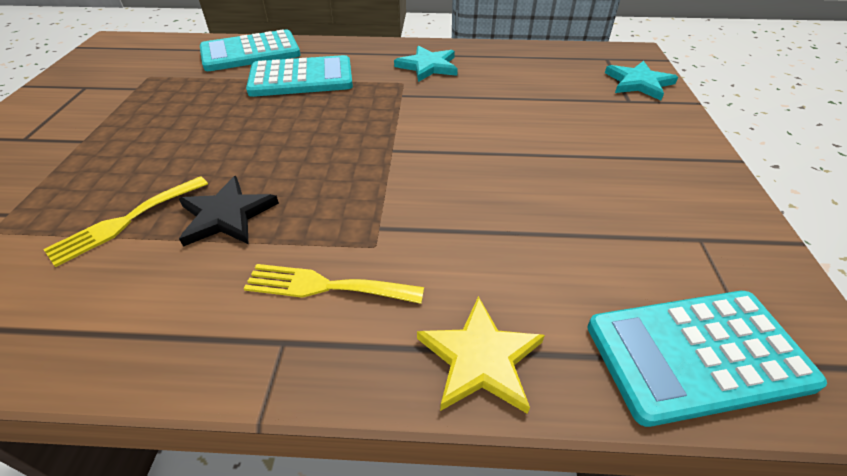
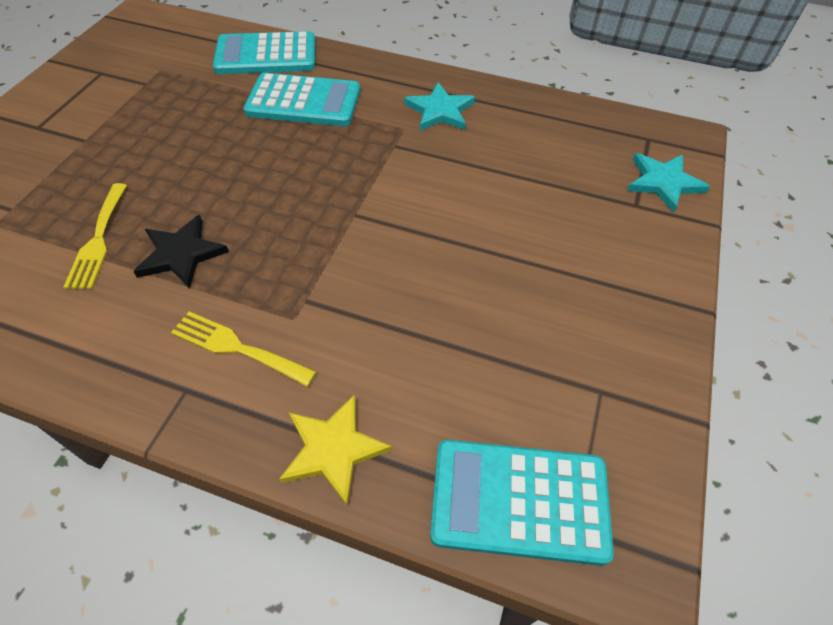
camera: 15 degrees right, 10 degrees up
(125, 222) = (98, 240): yellow fork -> yellow fork turned 60 degrees counterclockwise

